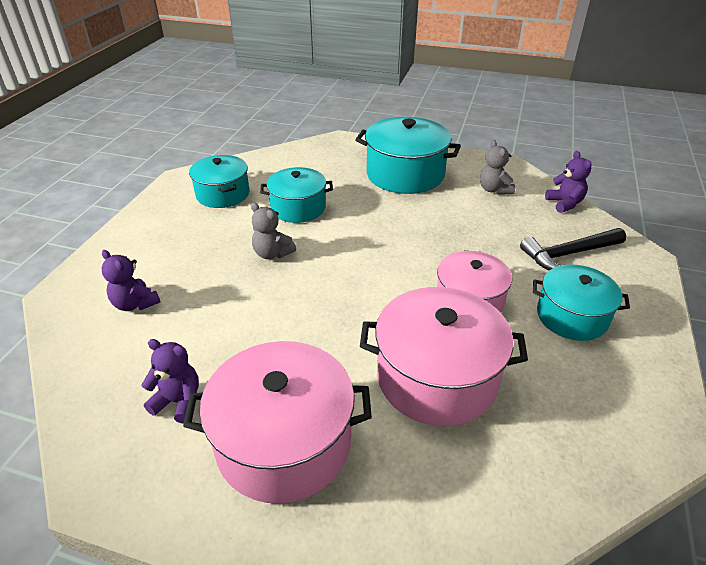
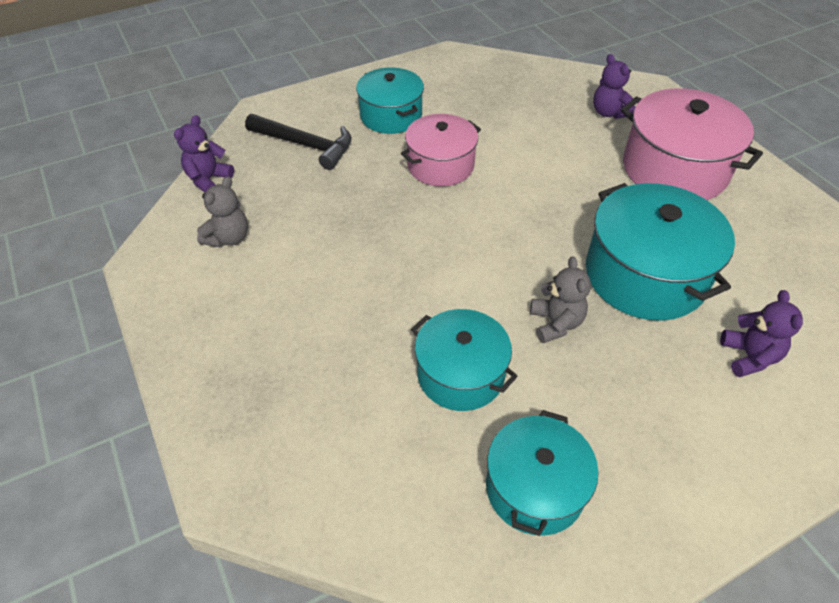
camera: 135 degrees left, 10 degrees up
(179, 402) = (739, 234): purple teddy bear -> purple teddy bear (609, 112)
(405, 174) = (267, 332): turquoise pot -> turquoise pot (645, 275)
(437, 377) = (535, 142): pink pot -> none

